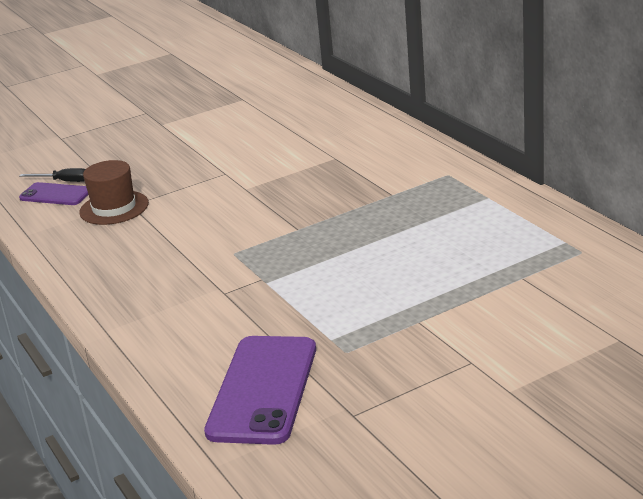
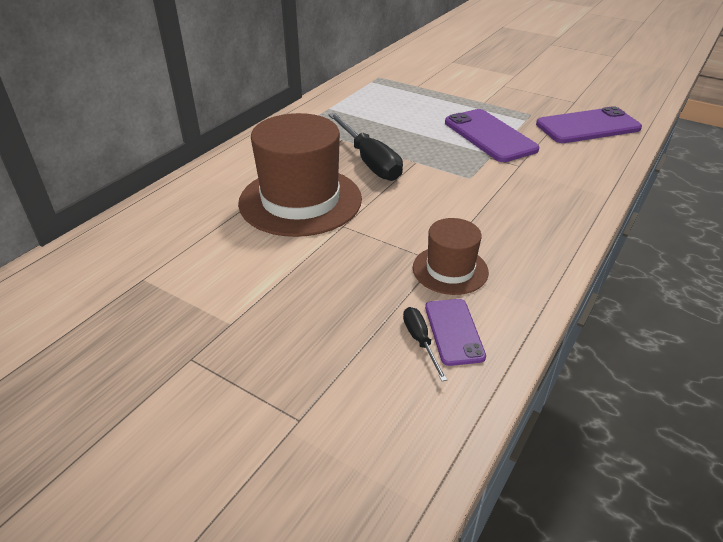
camera: 120 degrees left, 10 degrees up
(285, 159) = (300, 200): none -> brown hat
(312, 294) = (490, 136): none -> purple phone
(325, 202) = (369, 161): none -> black screwdriver

